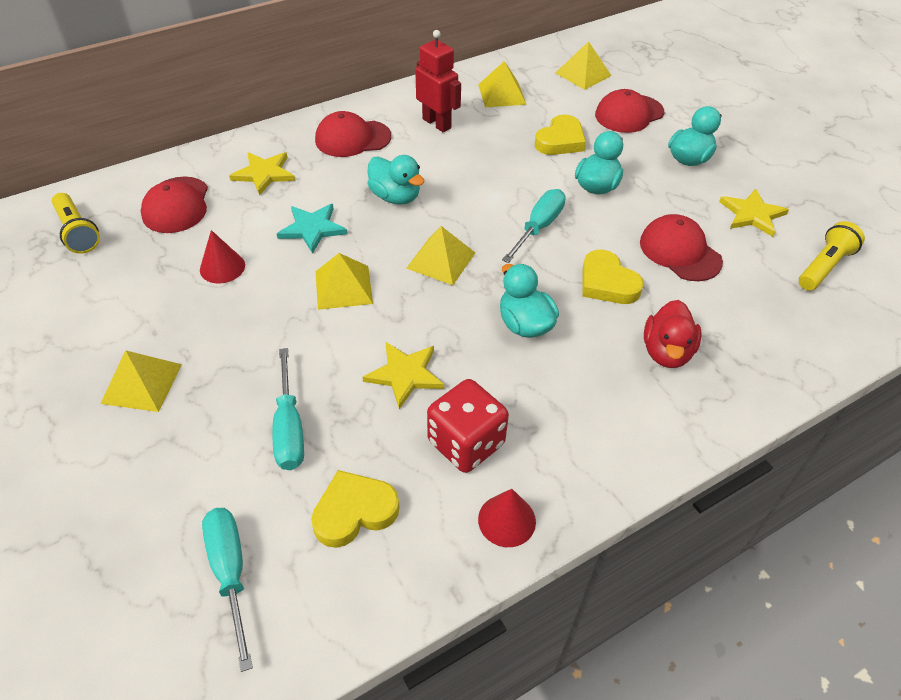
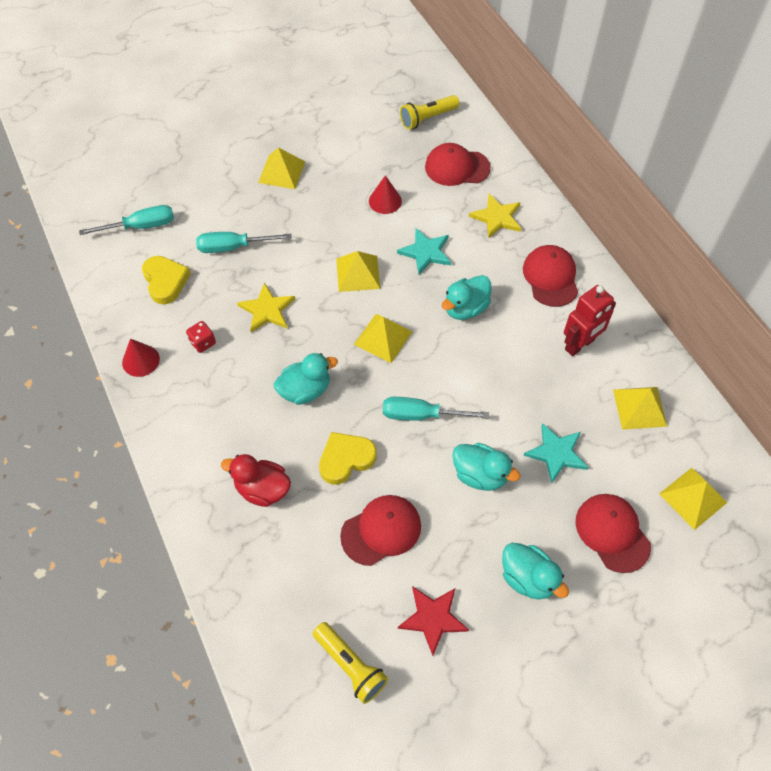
camera: 95 degrees right, 10 degrees up
(466, 443) = (203, 342): red dice -> red dice, size x0.51
(538, 227) = (421, 415): turquoise screwdriver -> turquoise screwdriver turned 150 degrees clockwise
(560, 141) = (556, 453): yellow heart -> turquoise star
(752, 214) = (433, 618): yellow star -> red star

